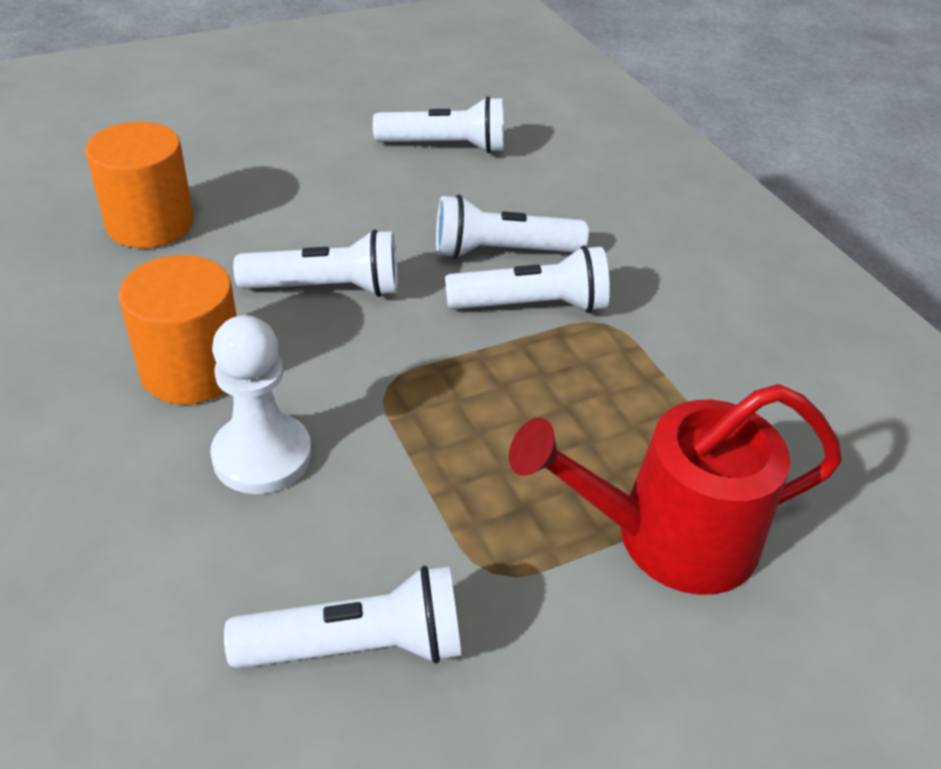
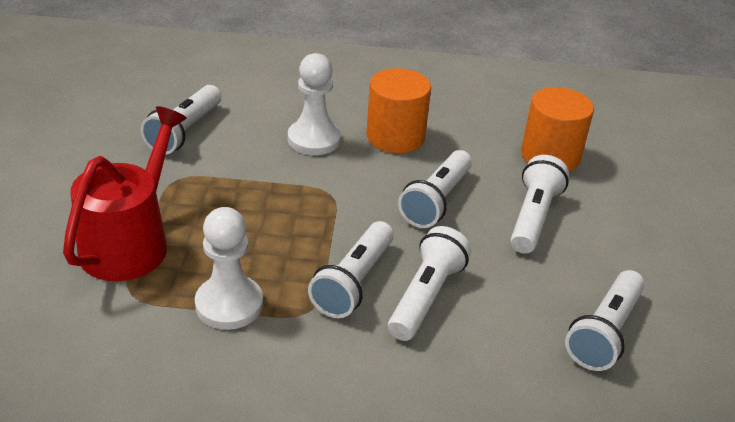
camera: 120 degrees right, 5 degrees down
(300, 212) = (533, 217): none -> white flashlight
(662, 385) = (229, 304): none -> white pawn

